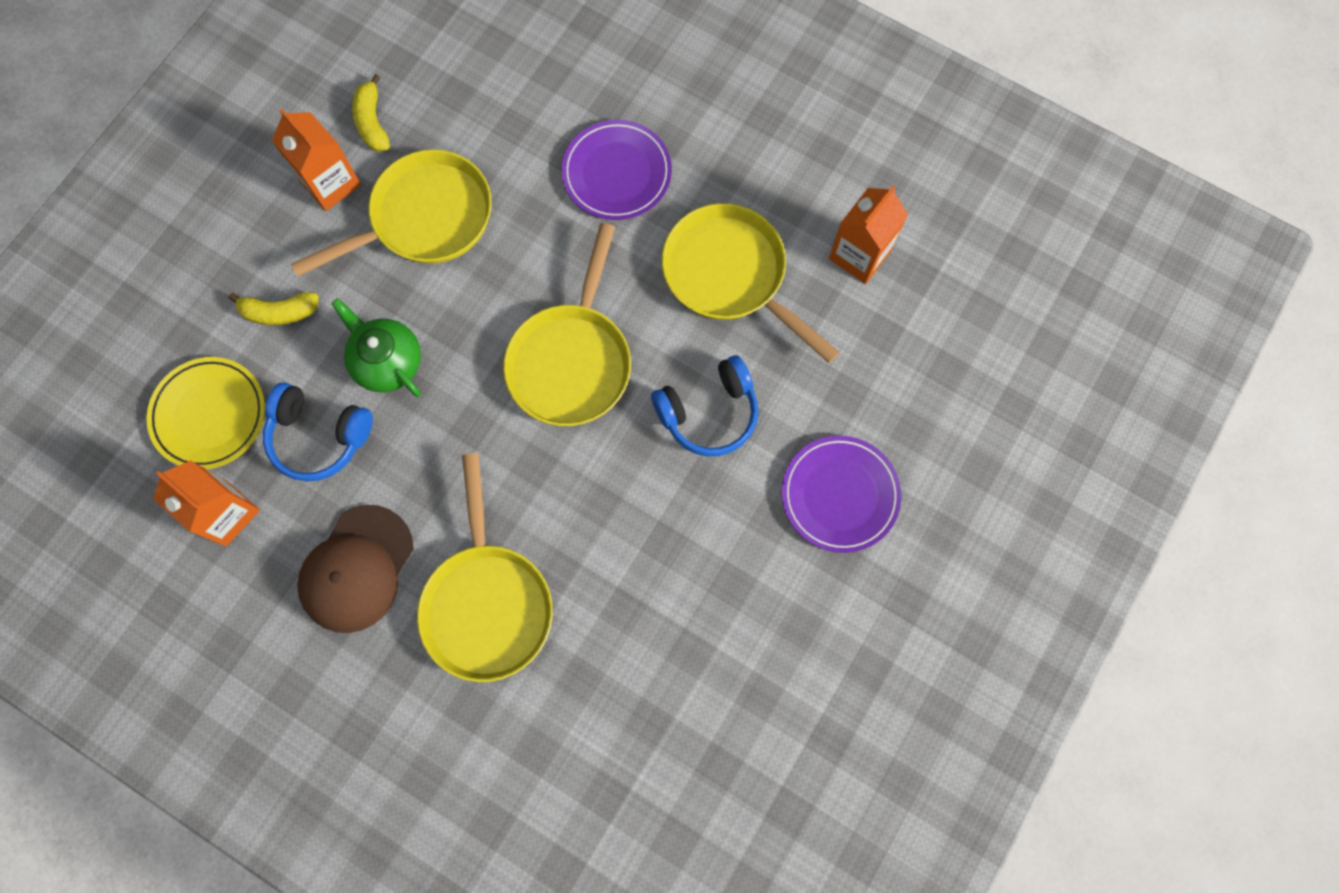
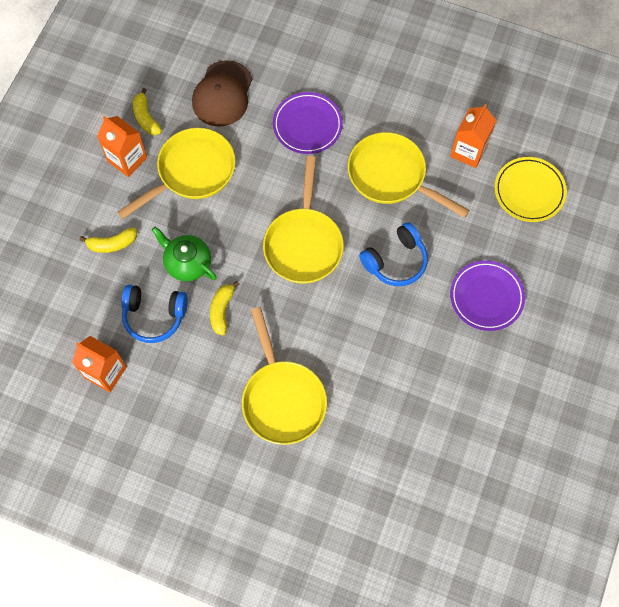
camera: 10 degrees left, 5 degrees down
(209, 415) = (81, 314): yellow plate -> yellow plate (529, 191)
(357, 569) = (196, 392): brown cap -> brown cap (222, 94)
(424, 446) = (222, 310): none -> yellow banana

